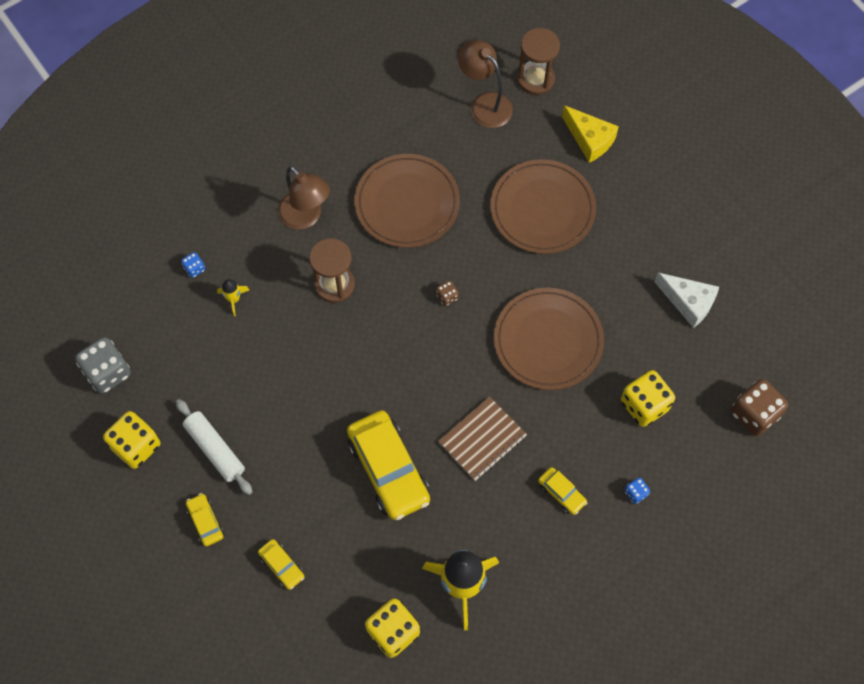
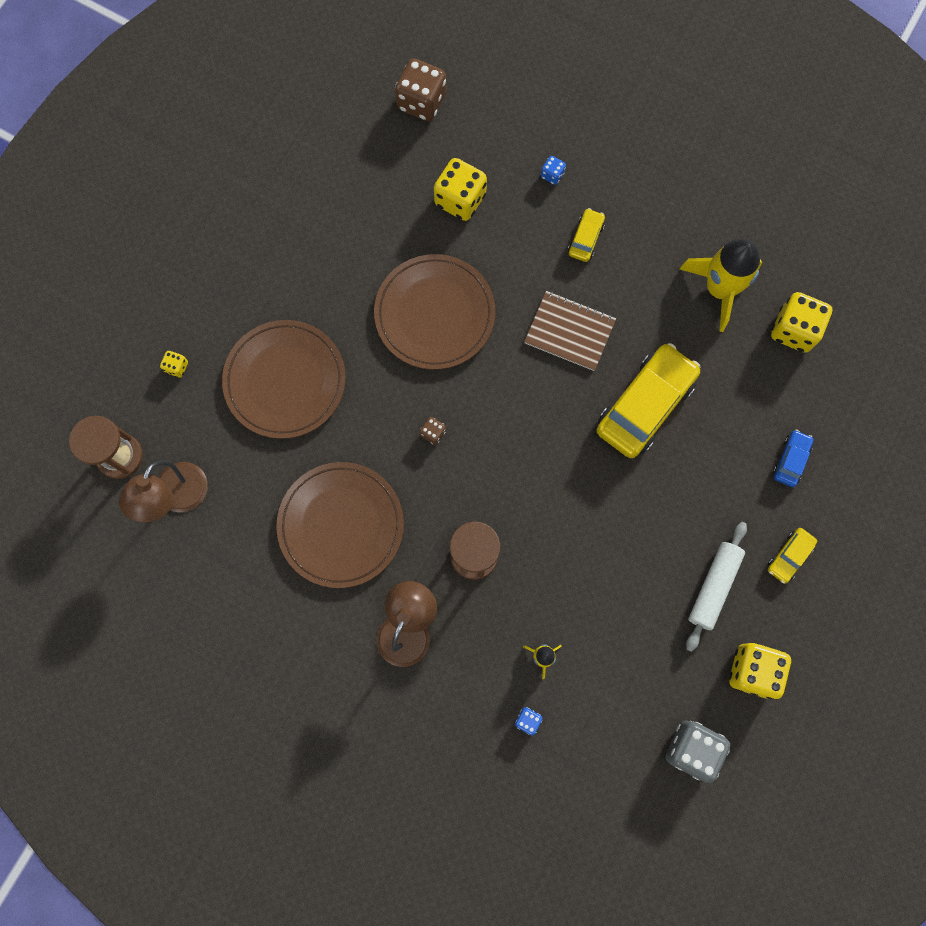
camera: 115 degrees left, 10 degrees up
(282, 566) = (790, 460): yellow car -> blue car
(589, 139) = (177, 367): yellow cheese -> yellow dice
(688, 302) = (330, 200): white cheese -> none

